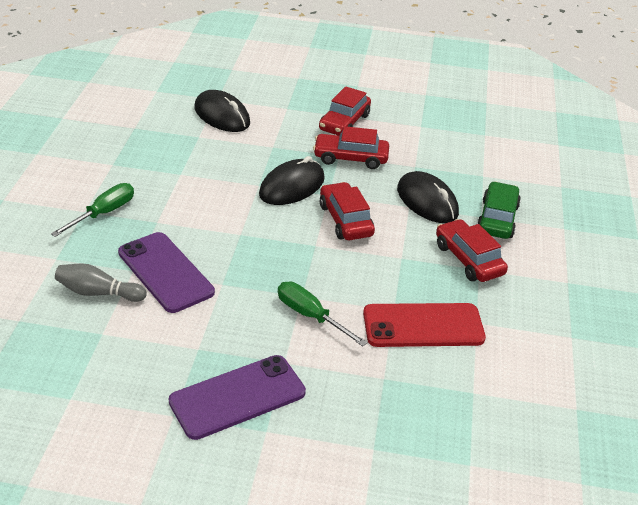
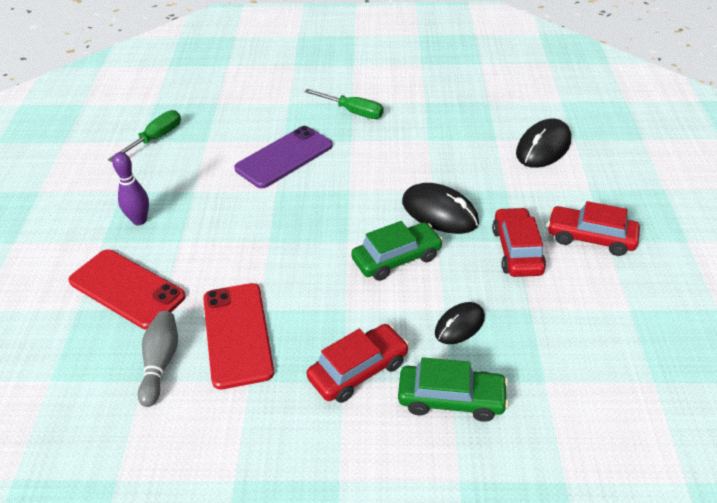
camera: 85 degrees right, 5 degrees up
(98, 293) = (252, 130): grey bowling pin -> grey bowling pin (160, 363)
(237, 397) = (139, 220): purple phone -> purple bowling pin
(310, 316) = (241, 250): green screwdriver -> green screwdriver (155, 139)
(345, 220) = (396, 258): red car -> green car
(349, 406) = (127, 289): none -> red phone
(427, 201) = (459, 325): black mouse -> black mouse, size x0.63

